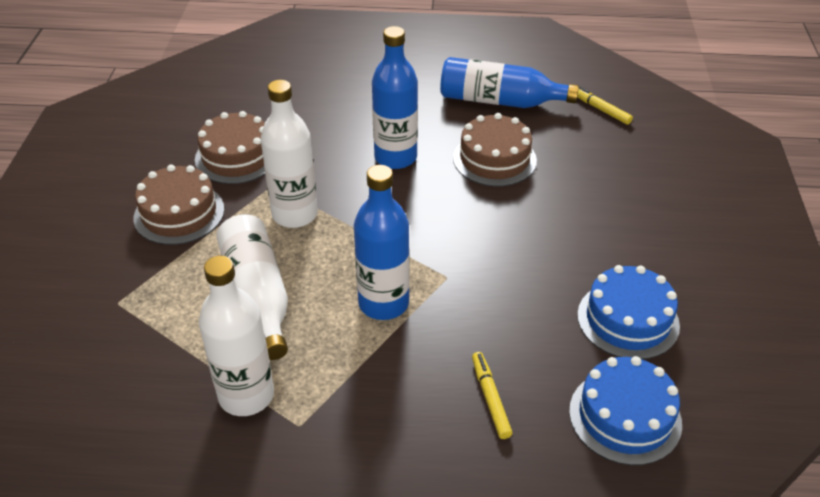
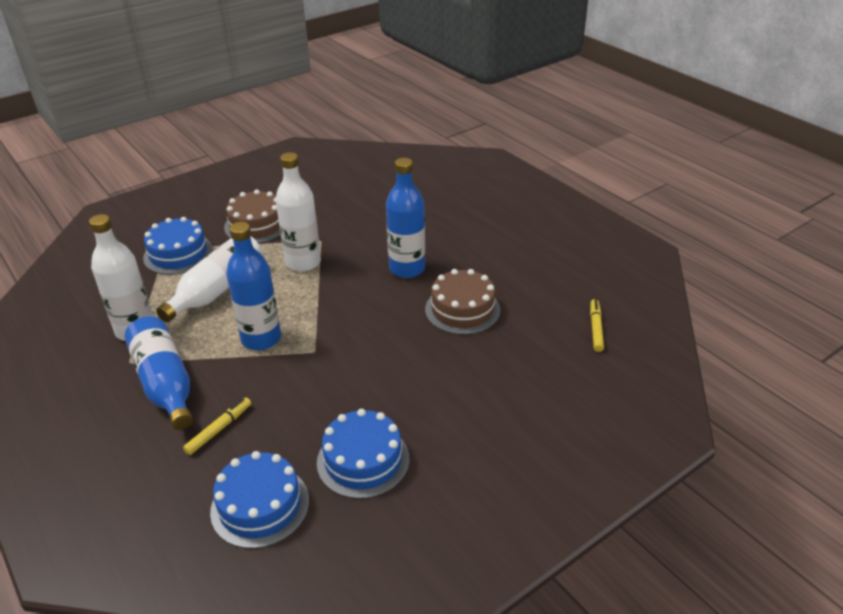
camera: 50 degrees right, 5 degrees down
(145, 297) = (178, 254): none -> blue cake
(237, 157) = (329, 214): brown cake -> none
(500, 101) = (532, 278): blue bottle -> blue bottle (165, 384)

